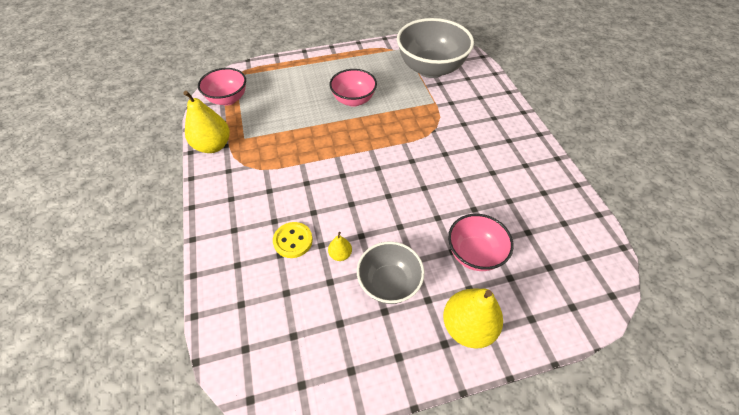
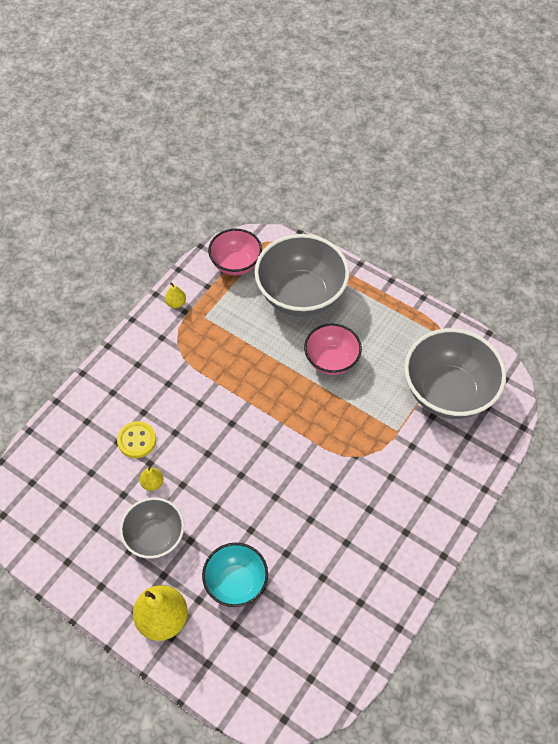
camera: 50 degrees right, 5 degrees up
(213, 146) = (176, 303): yellow pear -> yellow pear, size x0.47
(291, 85) = (301, 295): none -> grey bowl
(474, 254) = (236, 583): pink bowl -> turquoise bowl

